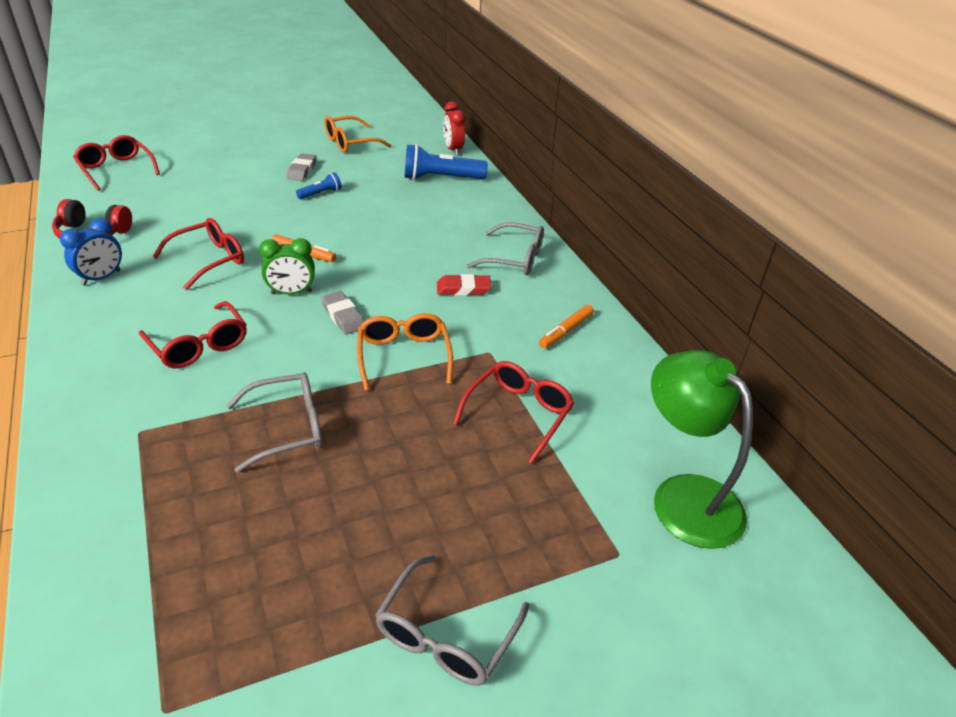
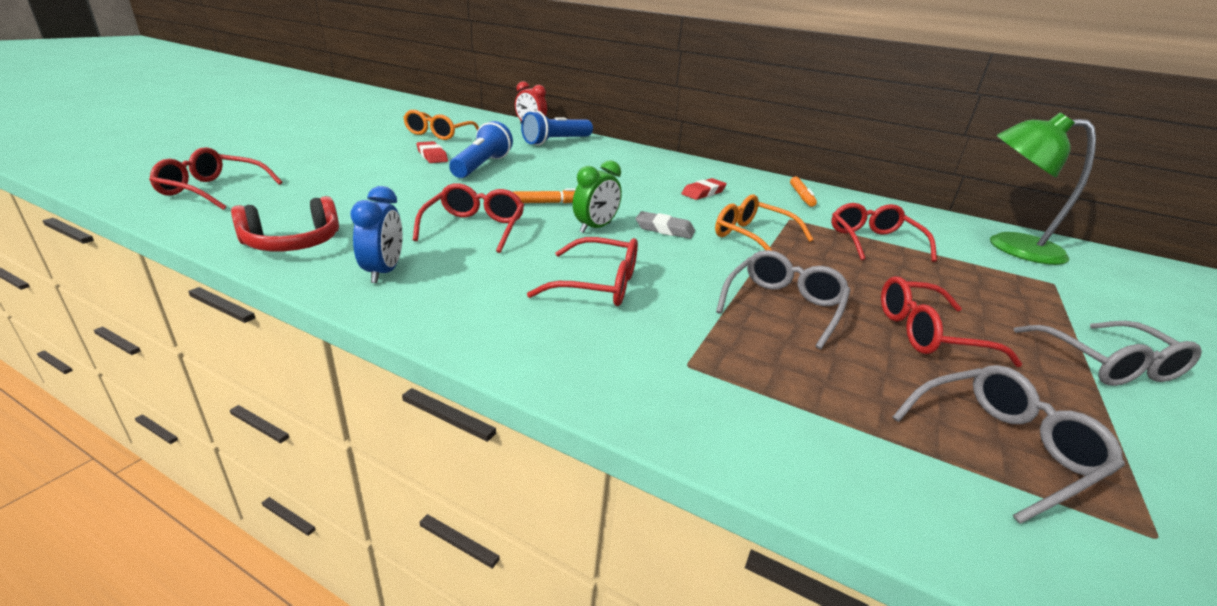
camera: 40 degrees left, 10 degrees down
(302, 170) = (432, 156): grey eraser -> red eraser
(321, 194) = (482, 166): blue flashlight -> blue flashlight, size x1.94
(349, 512) = (927, 333): none -> red glasses
(515, 259) = (697, 171): grey glasses -> grey glasses (1003, 447)

